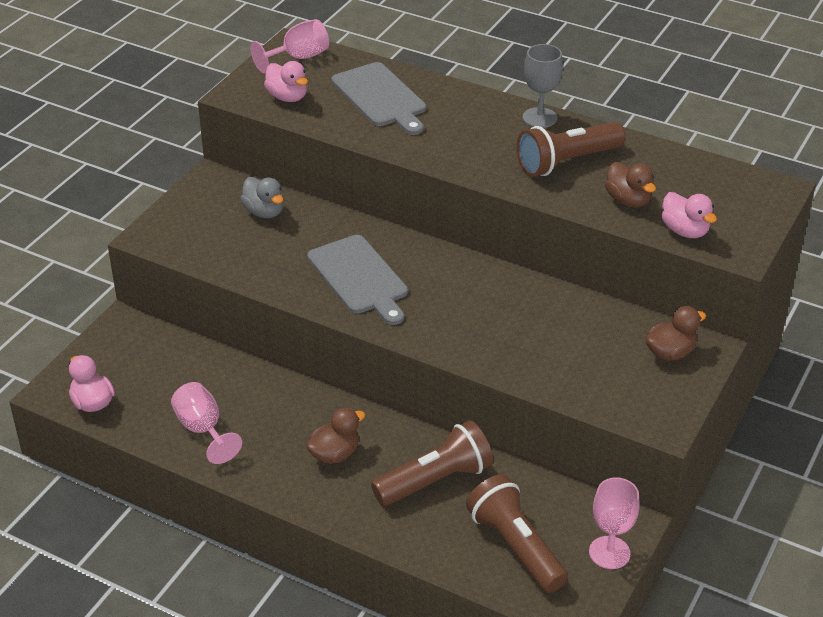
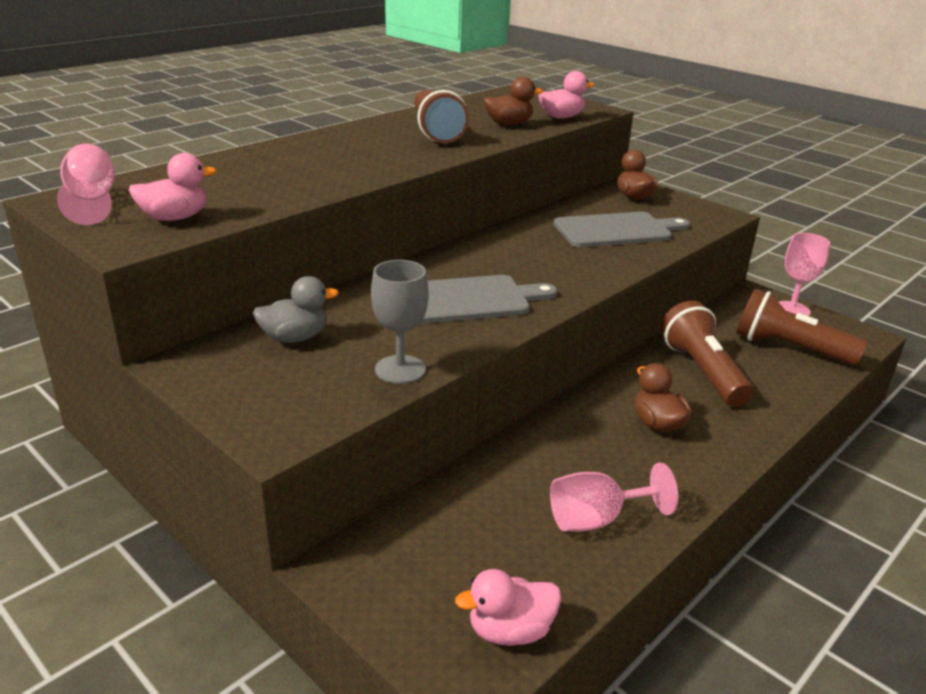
camera: 75 degrees left, 10 degrees down
(380, 97) = (240, 176): grey cutting board -> grey cutting board (617, 230)
(515, 547) = (789, 348): brown flashlight -> brown flashlight turned 45 degrees clockwise
(539, 118) = (355, 129): grey goblet -> grey goblet (400, 369)

